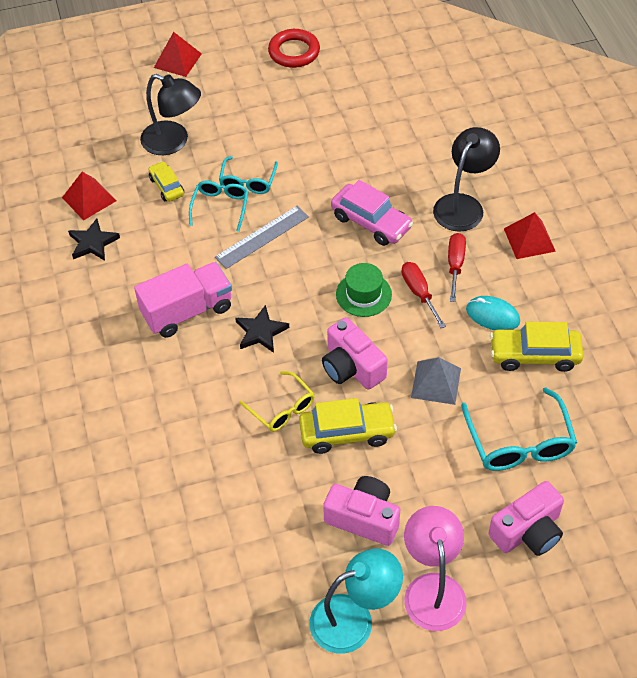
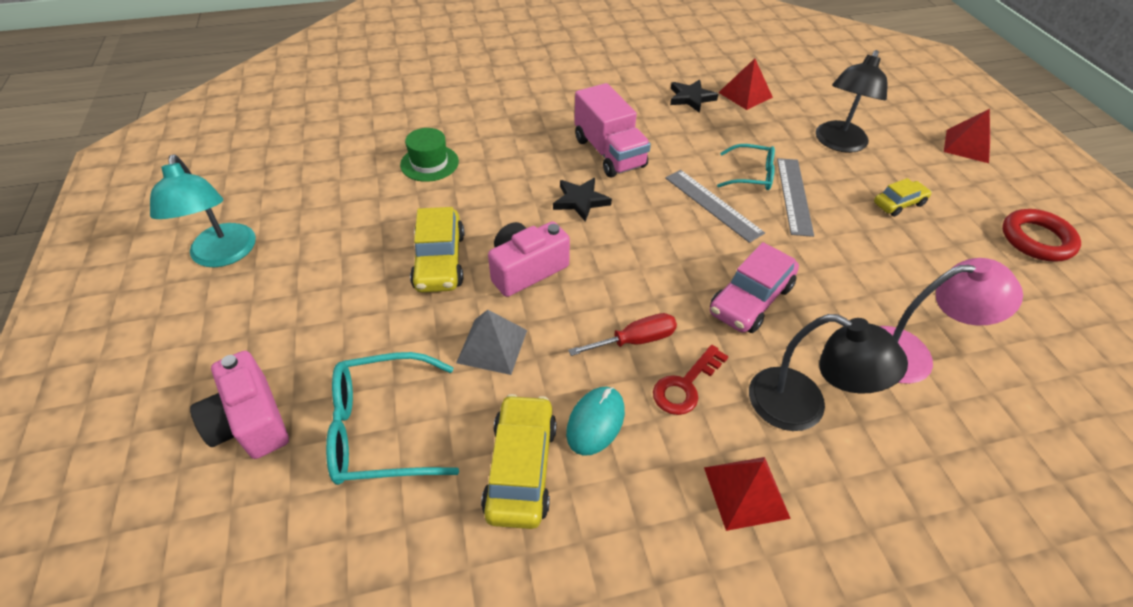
camera: 90 degrees right, 5 degrees down
(166, 186) = (772, 139): yellow car -> yellow car (898, 204)
(248, 182) = (794, 195): turquoise glasses -> grey ruler
(282, 408) = (481, 213): yellow glasses -> none
(363, 294) = (632, 286): green hat -> green hat (429, 163)
(364, 518) = (331, 268): pink camera -> none
(432, 588) = (223, 319): pink lamp -> pink lamp (910, 354)
(455, 265) = (685, 385): red screwdriver -> red key

